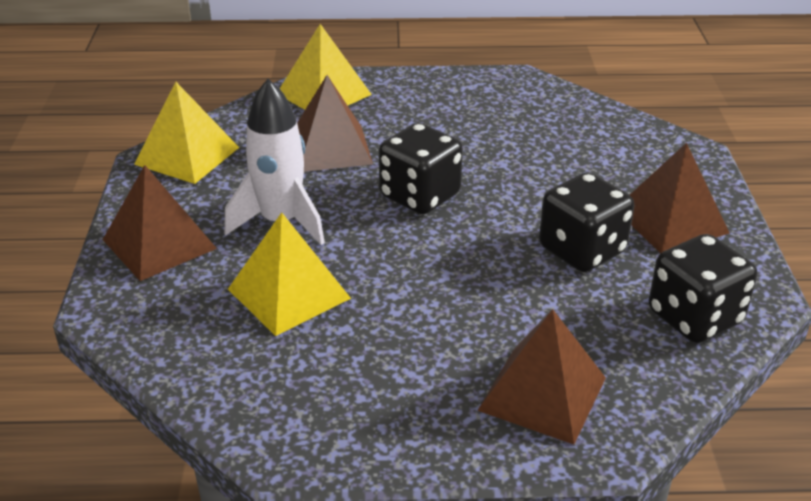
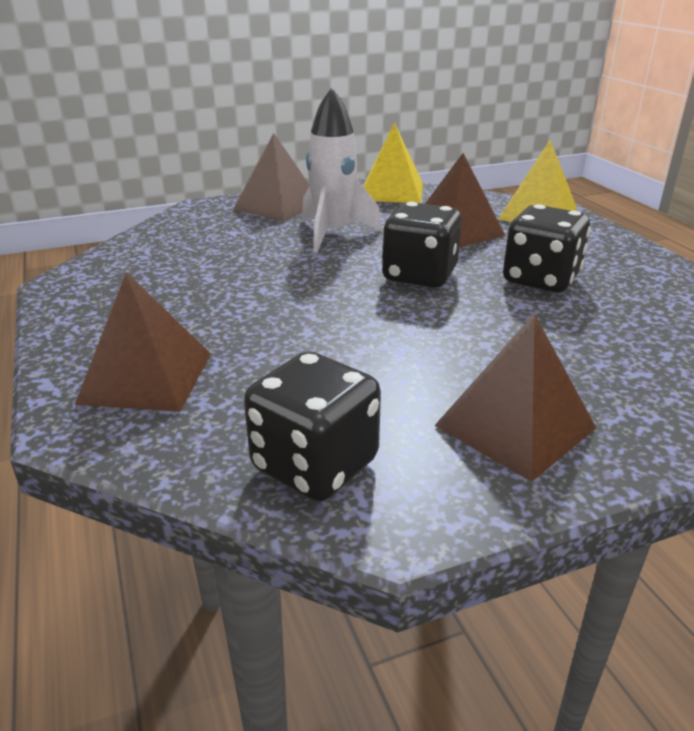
camera: 70 degrees right, 5 degrees down
(289, 293) = (243, 252): yellow pyramid -> none
(582, 250) = (397, 370): black dice -> black dice (540, 280)

